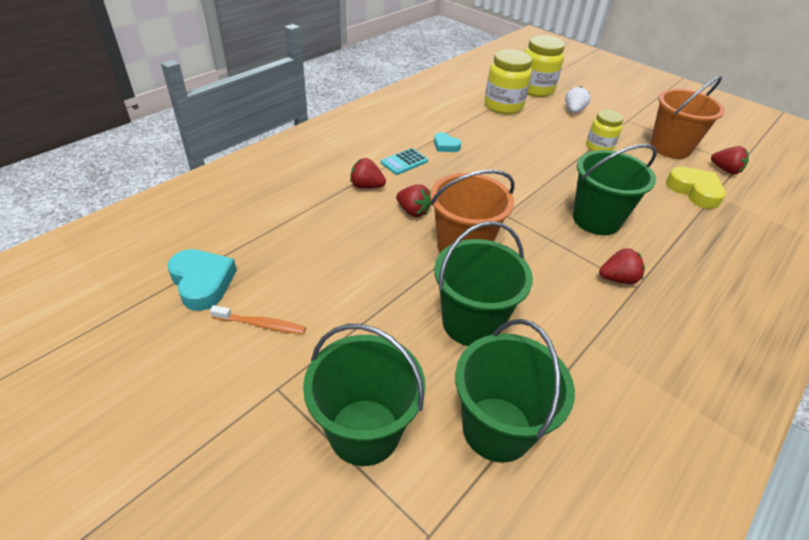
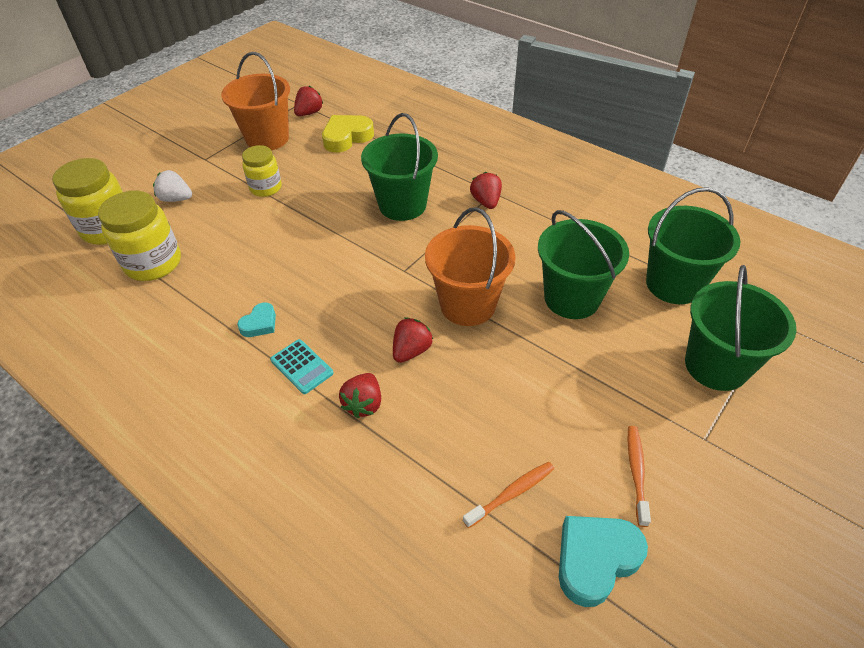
camera: 90 degrees left, 5 degrees up
(271, 248) = (511, 493): none -> orange toothbrush

